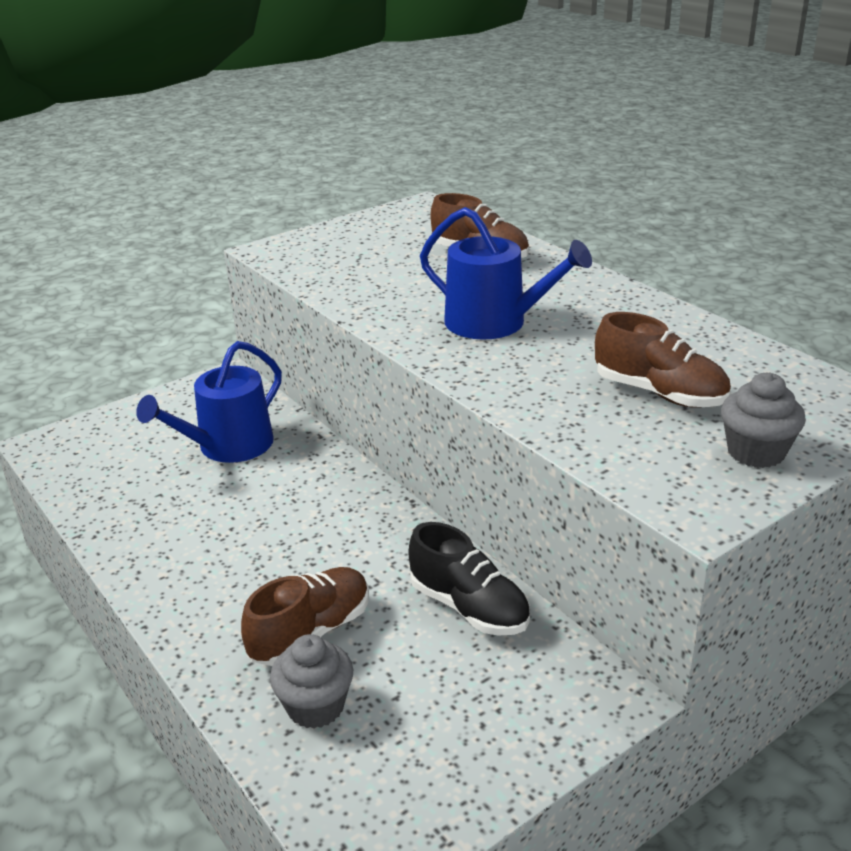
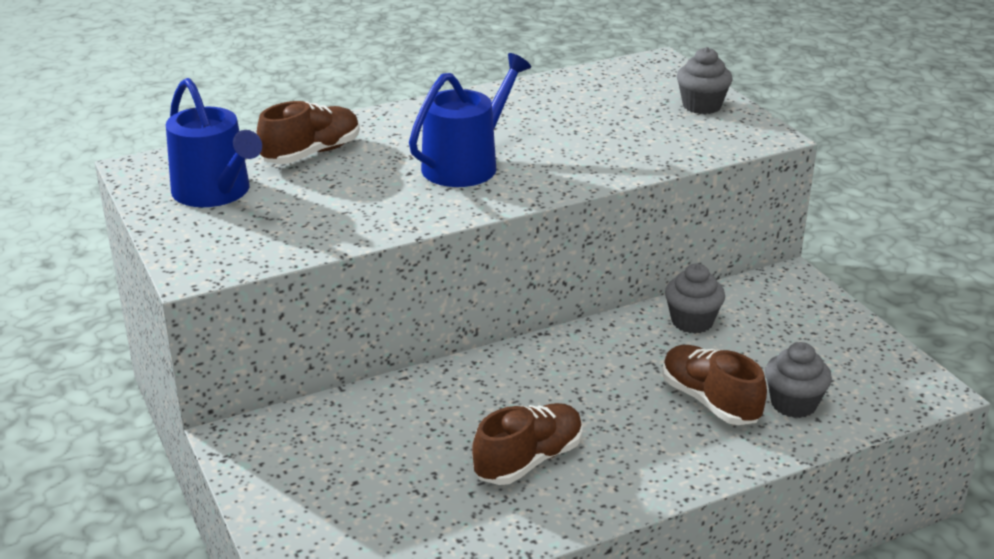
camera: 80 degrees left, 0 degrees up
(228, 446) = (396, 441): blue watering can -> blue watering can (216, 192)
(469, 607) = (692, 321): black shoe -> grey cupcake
(659, 393) = (615, 121): brown shoe -> brown shoe (528, 460)

